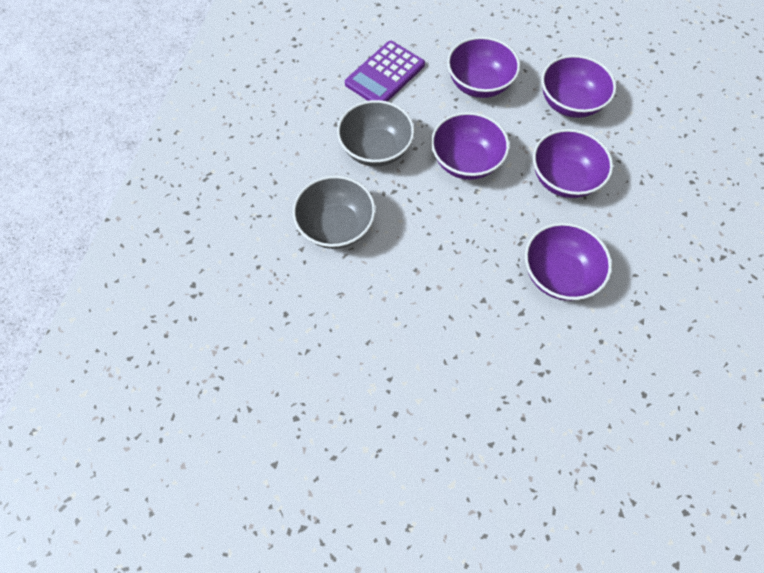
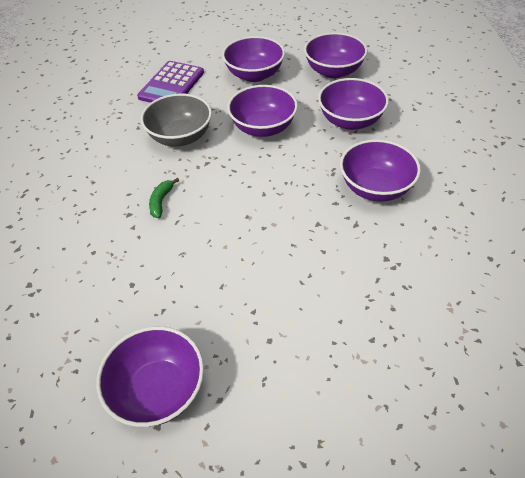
camera: 15 degrees left, 15 degrees down
(283, 431) = (158, 390): none -> purple bowl
(336, 226) = (161, 201): grey bowl -> green banana

